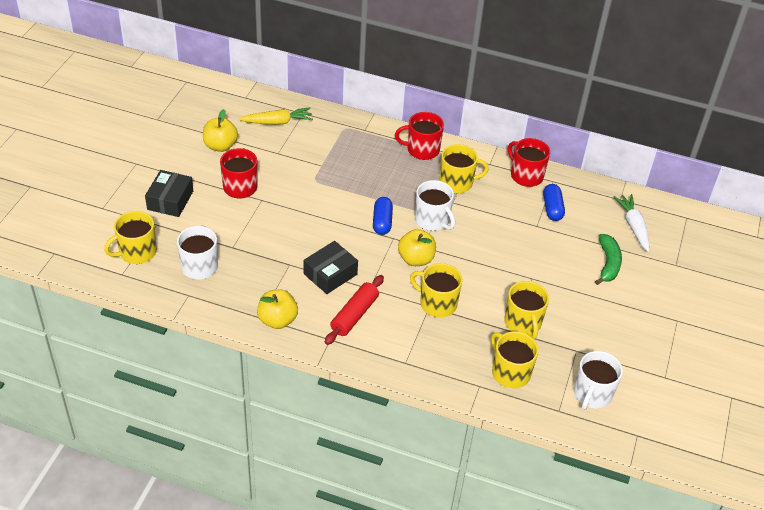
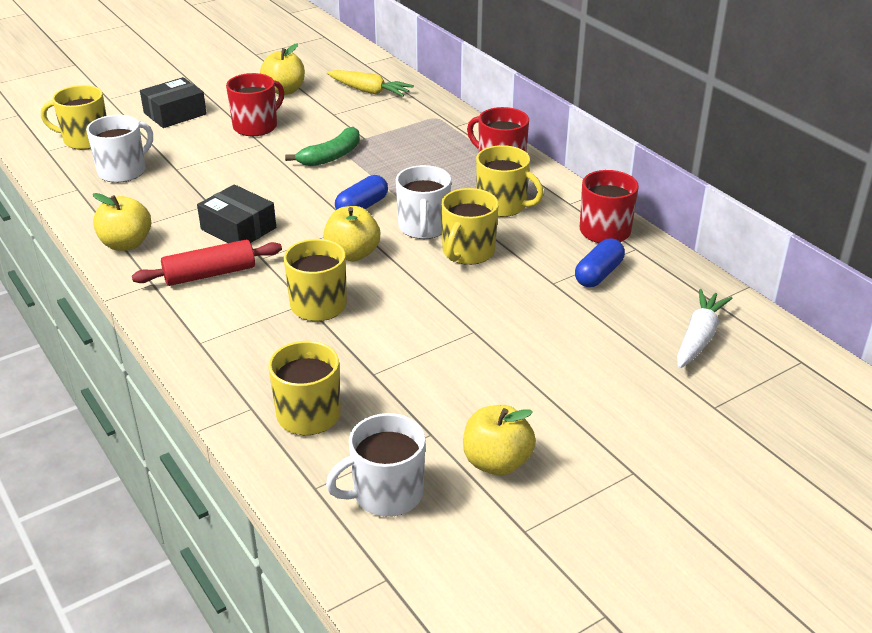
camera: 40 degrees right, 10 degrees down
(330, 274) = (238, 228): black box -> black box turned 45 degrees clockwise
(523, 323) = (397, 371): yellow mug -> yellow mug (467, 252)
(608, 264) = (605, 361): green banana -> green banana (331, 156)
(619, 349) = (497, 462): none -> yellow apple

